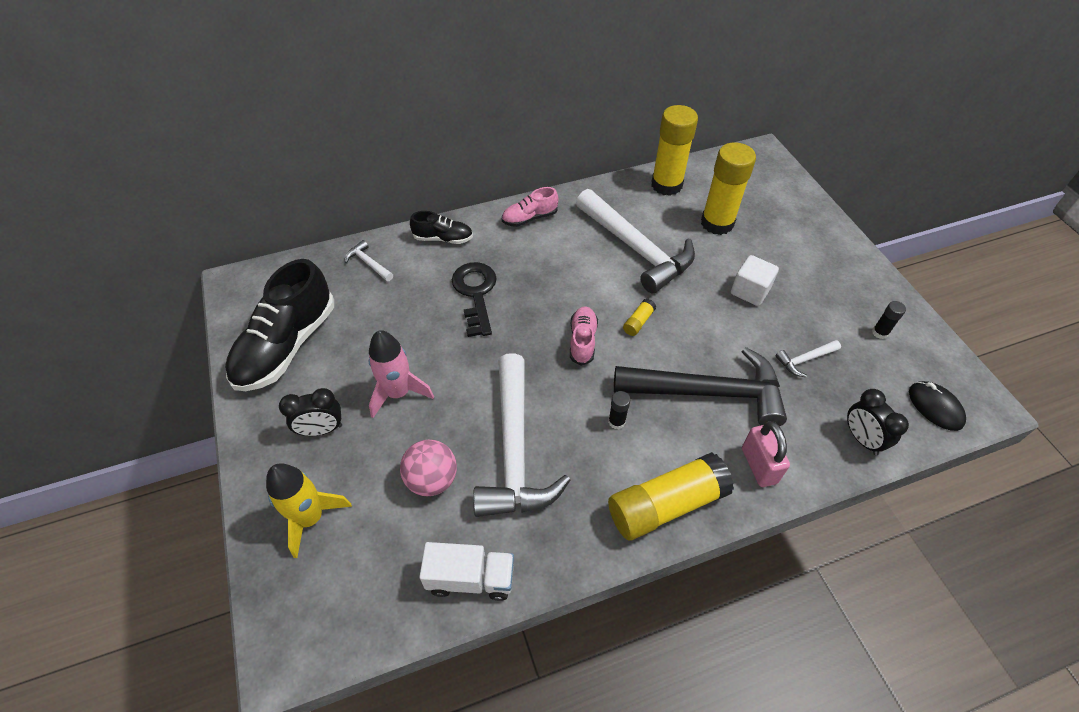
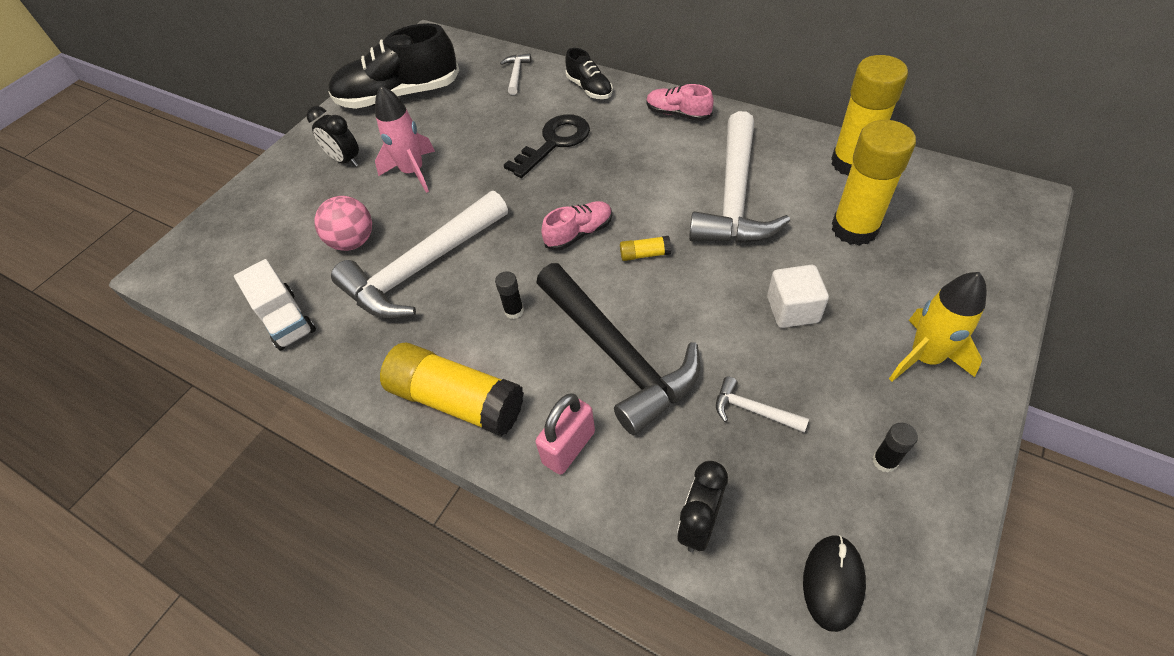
camera: 55 degrees right, 0 degrees up
(310, 518) = (271, 206): yellow rocket -> yellow rocket (924, 358)

